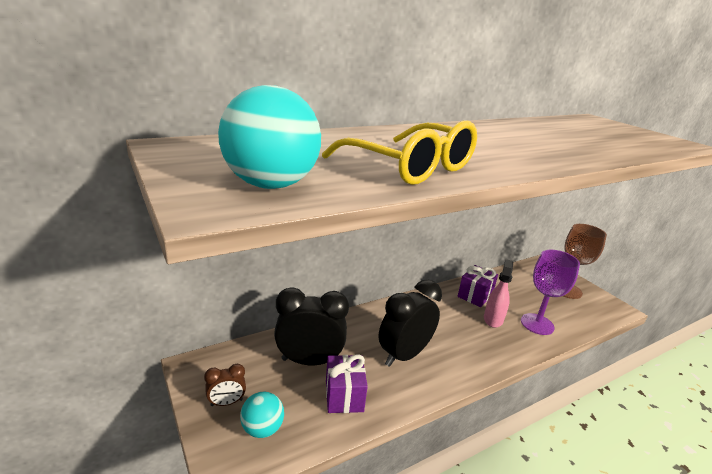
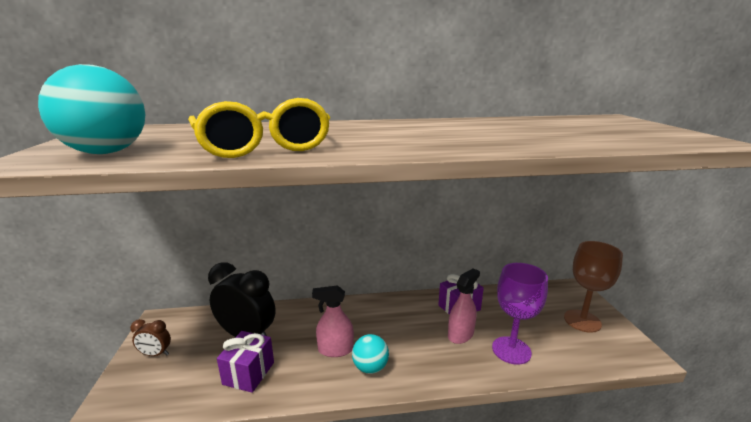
camera: 25 degrees right, 5 degrees down
(262, 429) = (161, 383): turquoise ball -> turquoise ball (370, 367)
(404, 355) = (335, 350): black clock -> pink spray bottle

